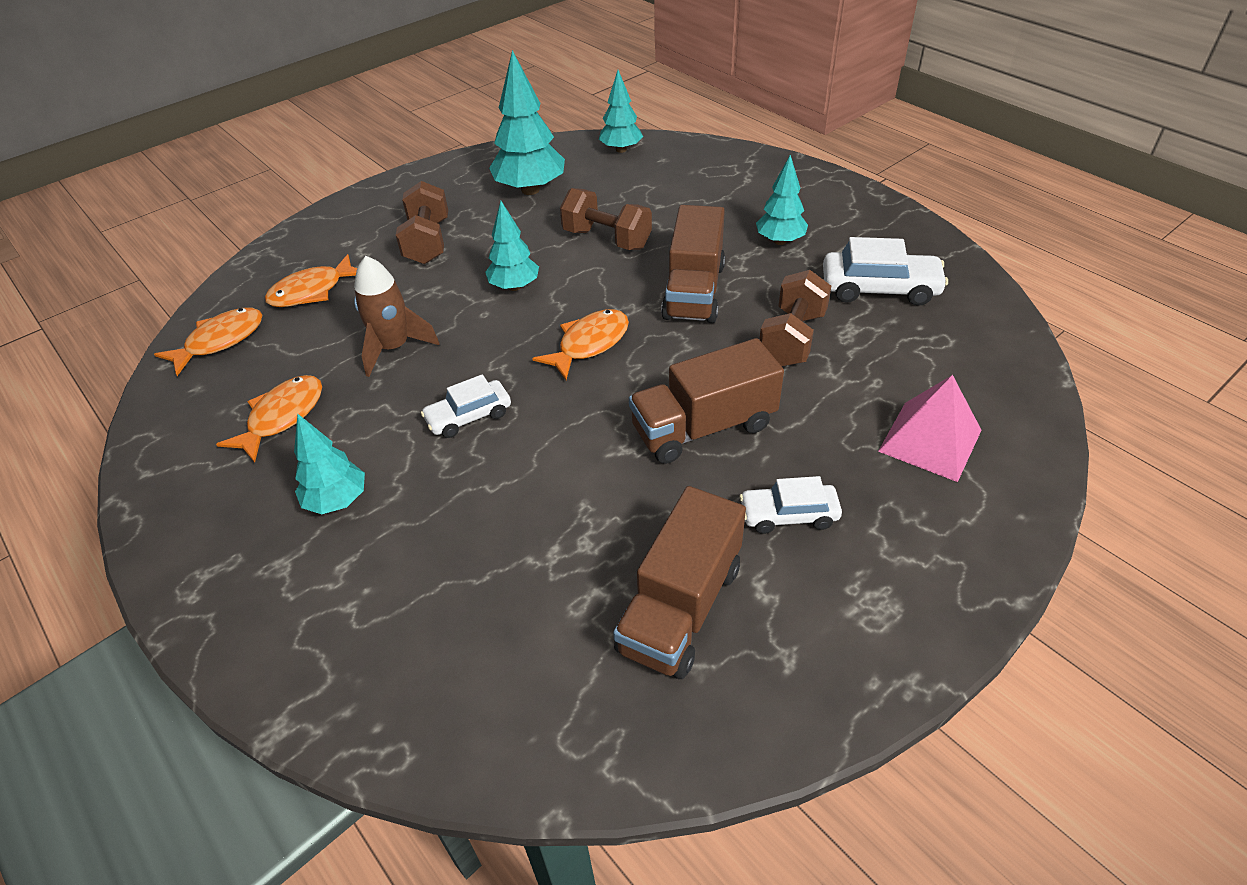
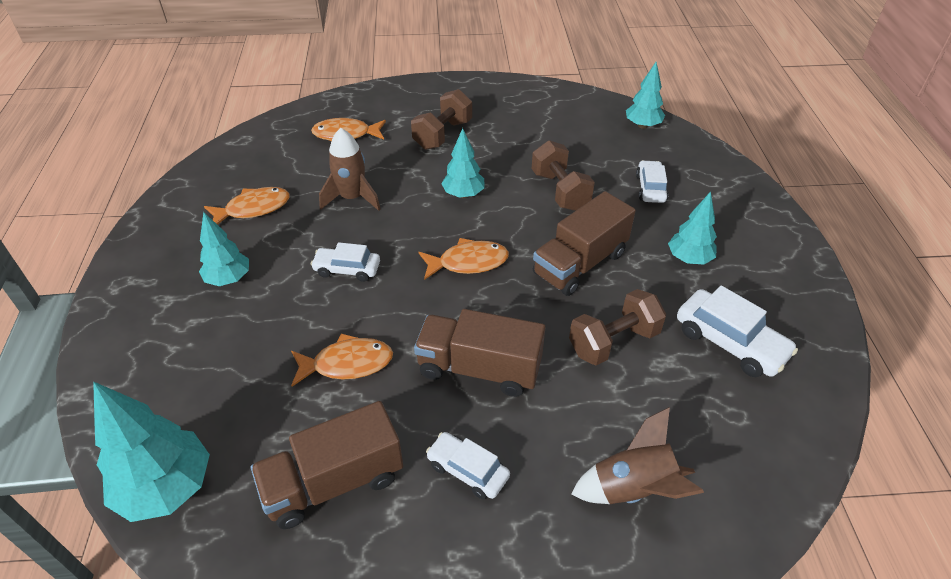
camera: 35 degrees right, 0 degrees up
(220, 341) = (270, 142): orange fish -> orange fish (347, 364)
(530, 190) = (546, 128): turquoise tree -> turquoise tree (166, 488)
(686, 199) = (650, 188): none -> white car
(930, 440) = (633, 488): pink pyramid -> brown rocket

